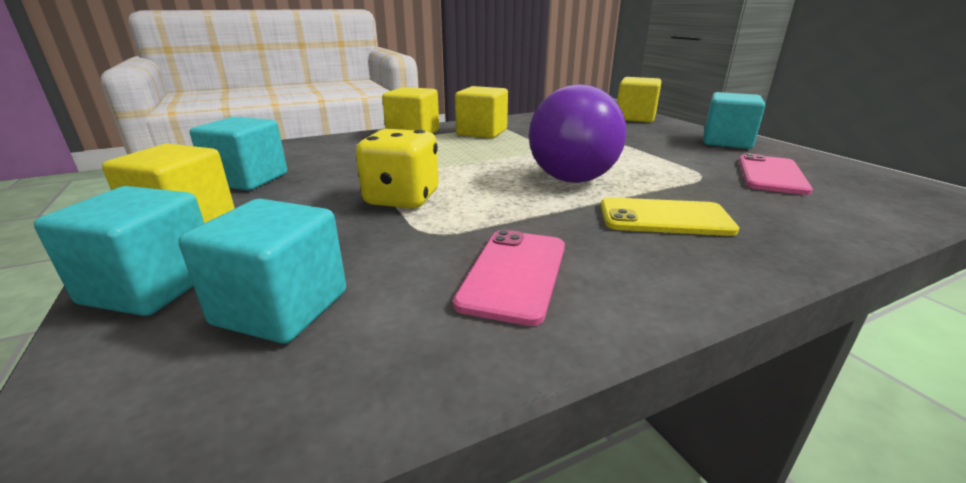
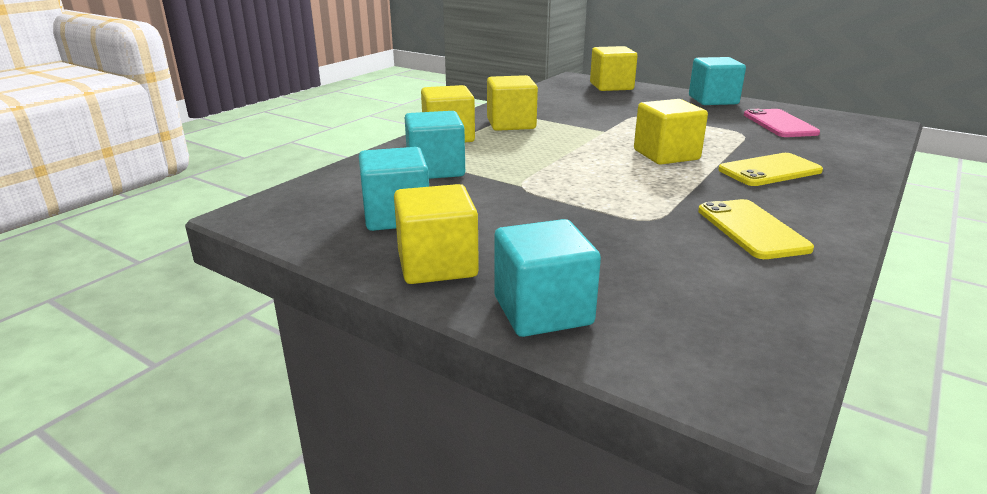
camera: 30 degrees left, 0 degrees up
(281, 308) = (662, 291): turquoise cube -> turquoise cube (435, 169)
(402, 199) = (576, 199): yellow dice -> none
(514, 274) = (751, 229): pink phone -> yellow phone
(572, 179) = (666, 155): purple ball -> yellow cube

